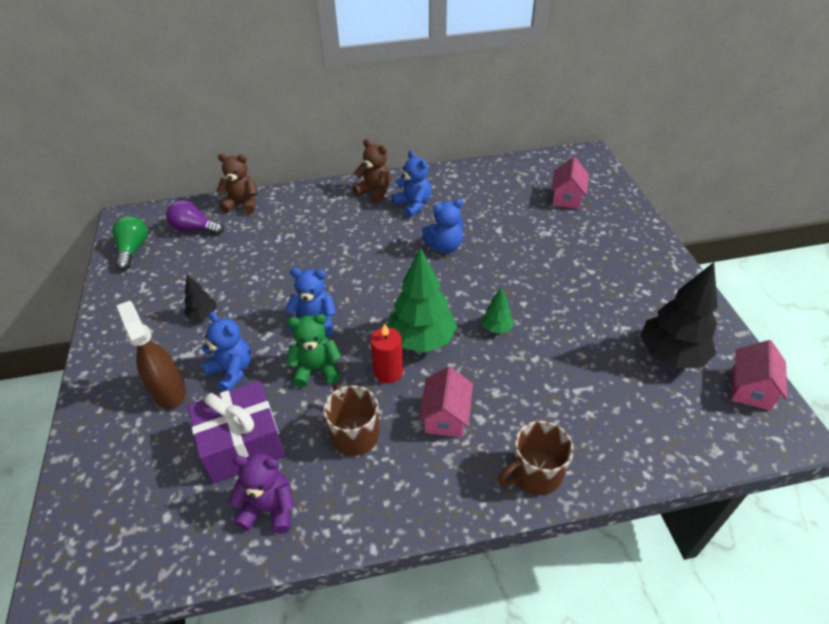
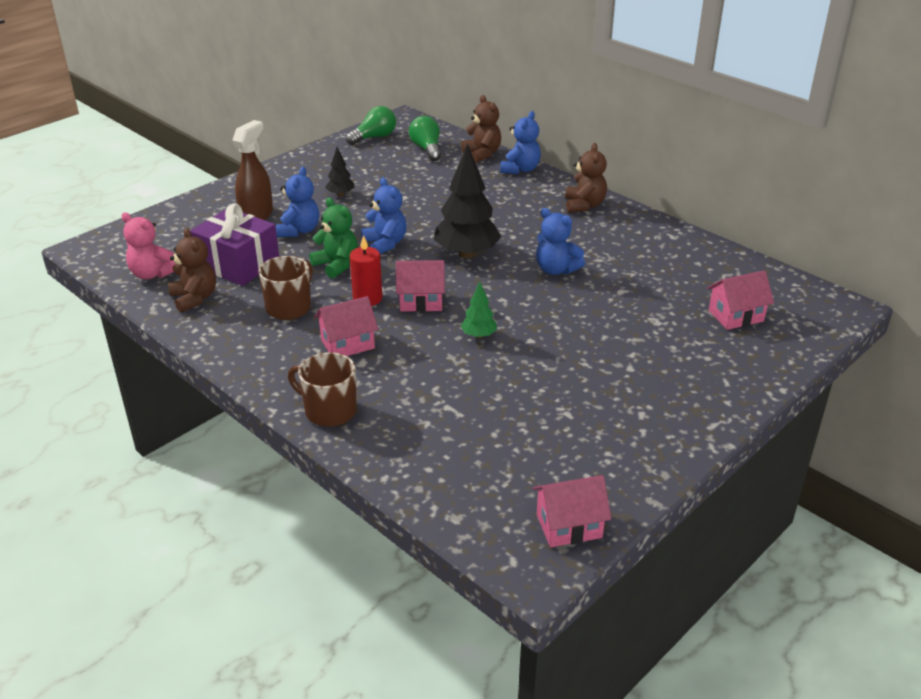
camera: 55 degrees right, 10 degrees down
(185, 531) = (153, 274): none -> pink teddy bear
(195, 229) = (426, 149): purple light bulb -> green light bulb
(269, 508) = (195, 298): purple teddy bear -> brown teddy bear
(413, 205) = (593, 231): blue teddy bear -> blue teddy bear (520, 169)
(422, 339) = (421, 301): green tree -> pink house
(670, 355) = (560, 455): black tree -> black tree (467, 254)

